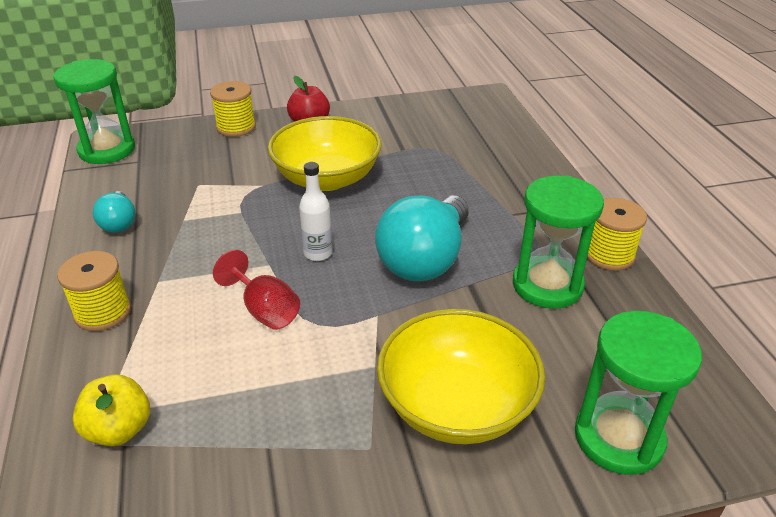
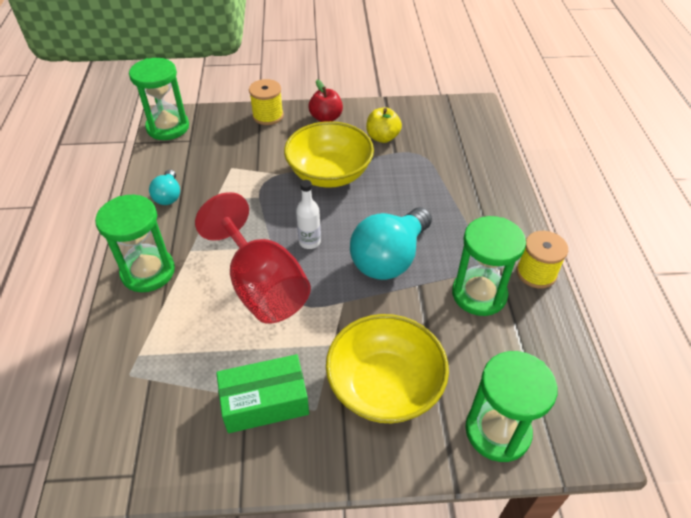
camera: 10 degrees right, 10 degrees up
(103, 312) = (148, 272): yellow spool -> green hourglass
(119, 429) = (148, 368): yellow apple -> yellow apple (382, 137)
(265, 310) = (262, 286): red goblet -> red goblet, size x1.94
(297, 448) = (265, 402): none -> green box

